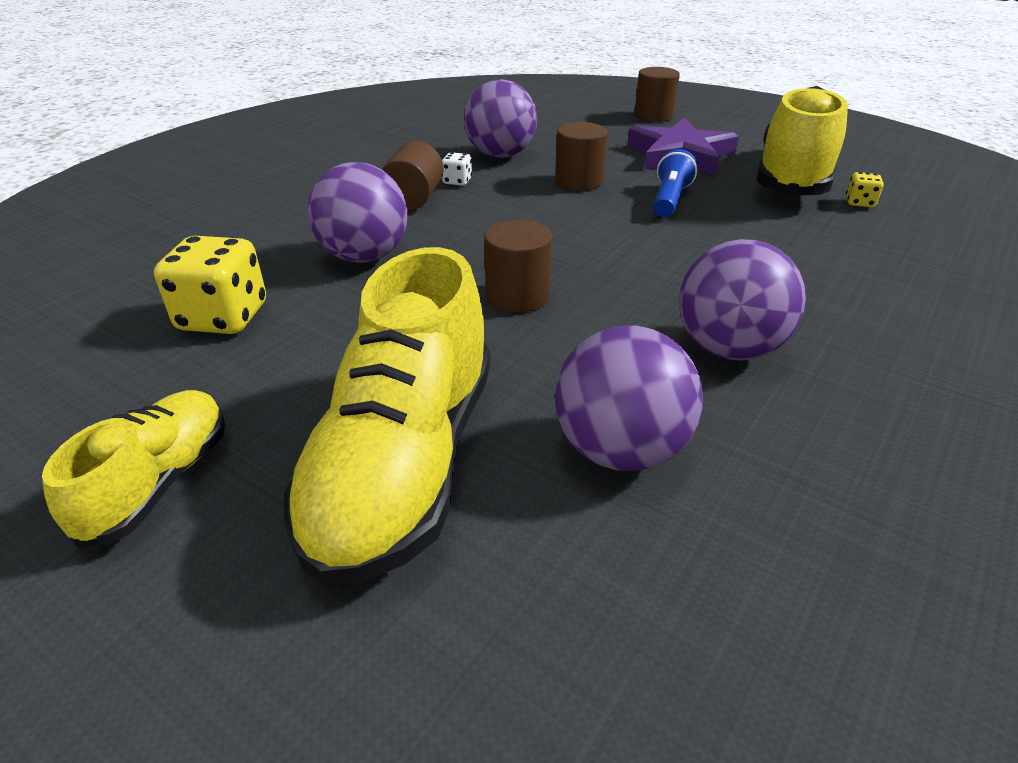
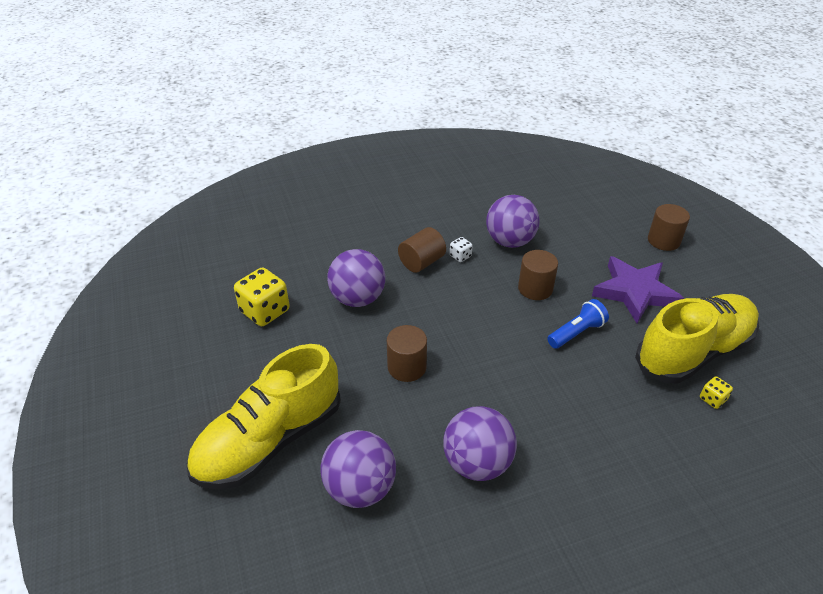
camera: 35 degrees right, 5 degrees up
(159, 482) = (181, 395): yellow shoe -> none

